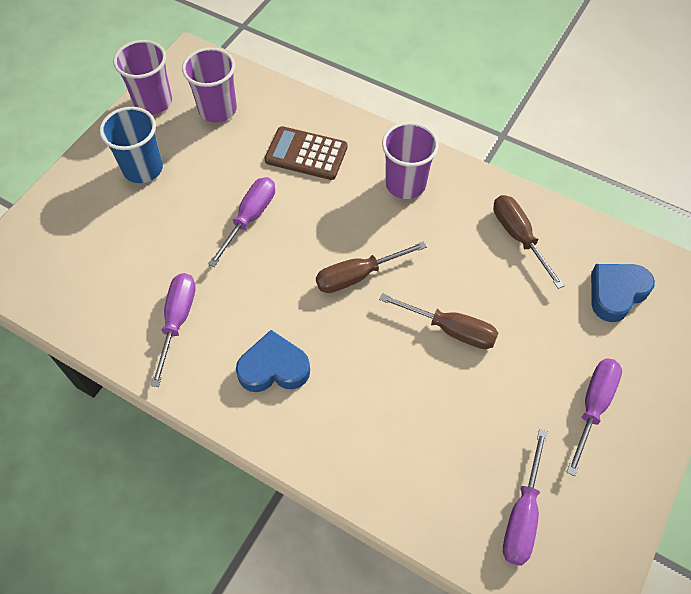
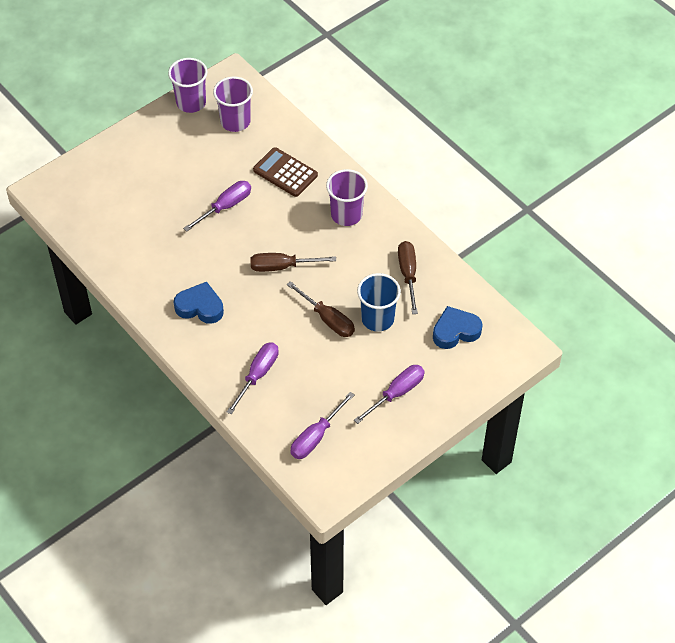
camera: 20 degrees right, 5 degrees down
(143, 168) = (165, 150): blue cup -> blue cup (377, 319)
(177, 321) = (150, 259): purple screwdriver -> purple screwdriver (258, 375)

